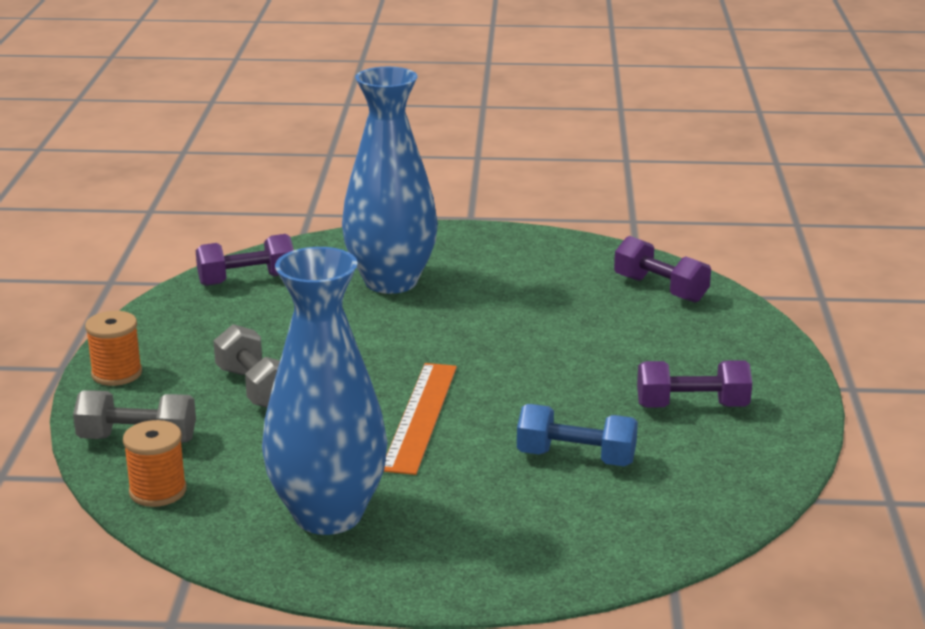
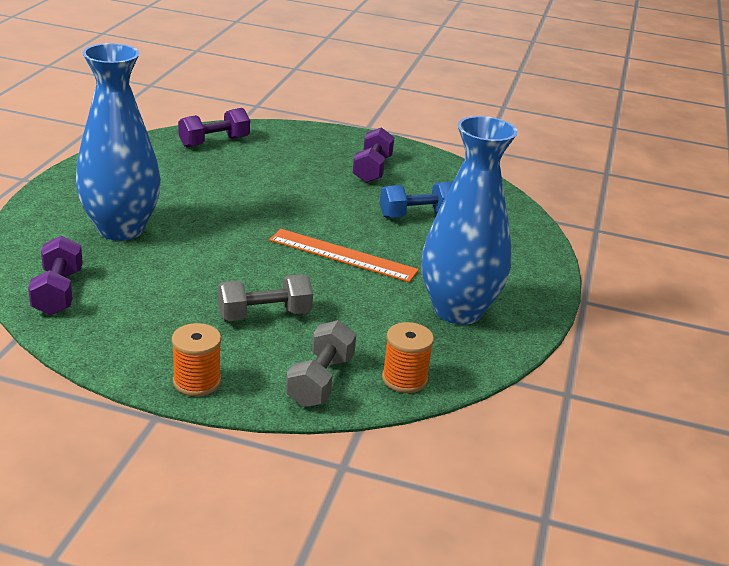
camera: 80 degrees left, 5 degrees up
(576, 458) = (417, 215): blue dumbbell -> blue dumbbell turned 45 degrees clockwise

